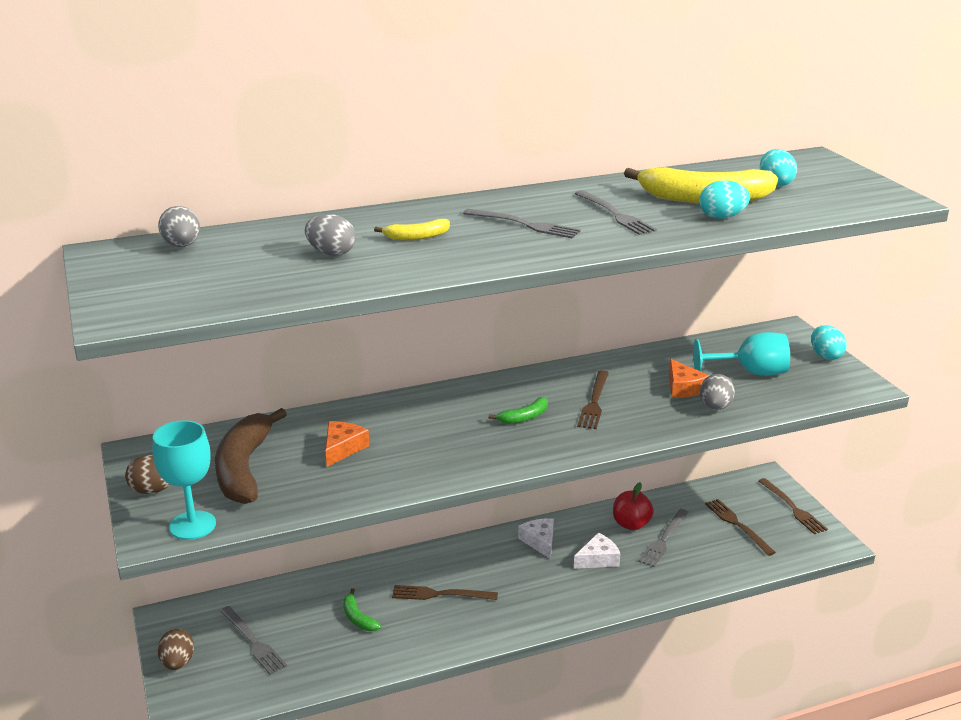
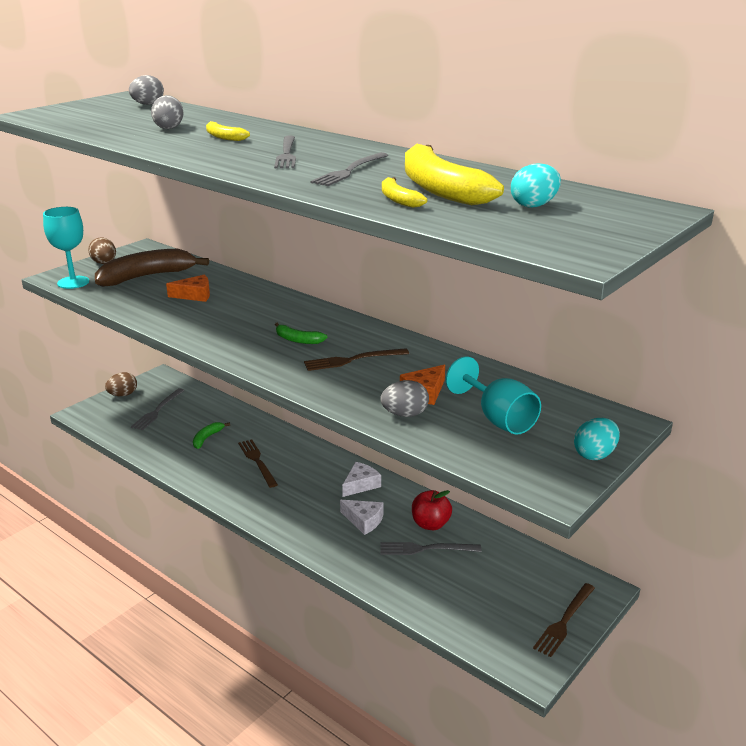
camera: 60 degrees right, 0 degrees up
(722, 217) = (398, 199): turquoise egg -> yellow banana
(738, 525) = (494, 589): brown fork -> none

